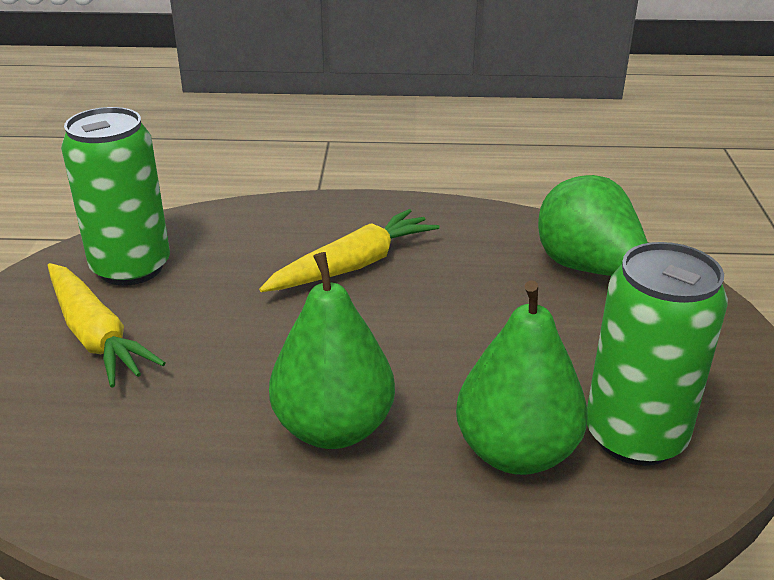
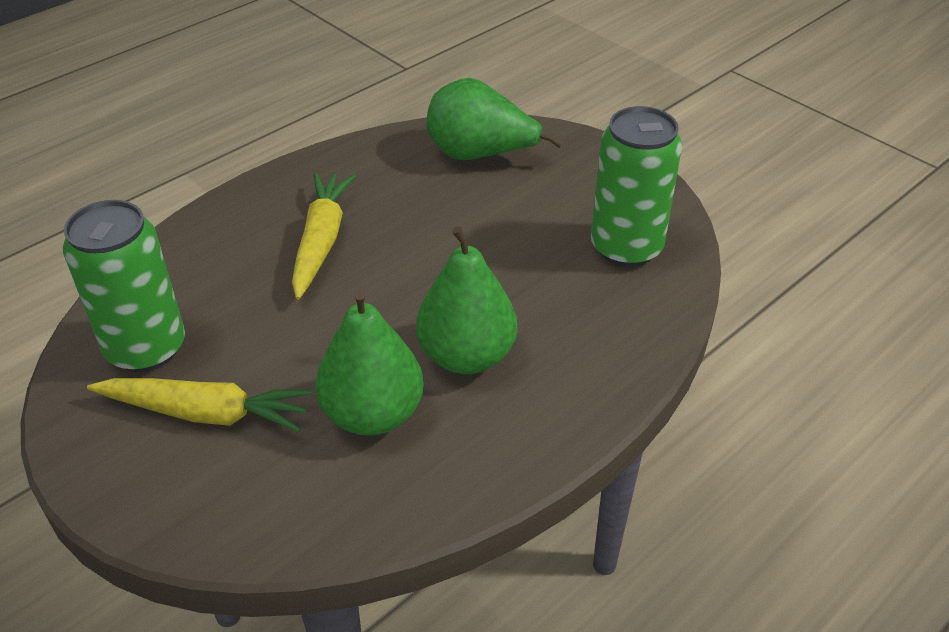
camera: 45 degrees left, 10 degrees up
(516, 452) = (581, 298): green pear -> green pear (372, 414)

